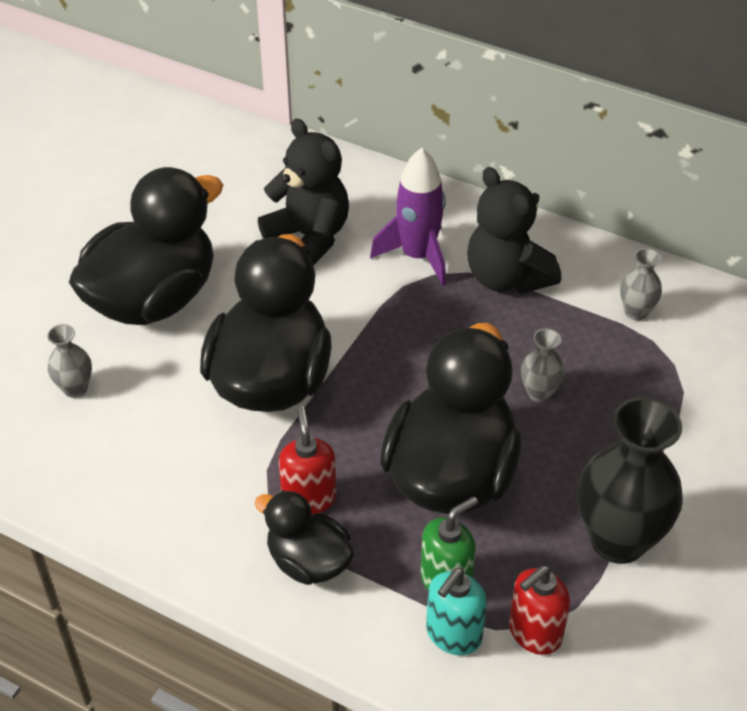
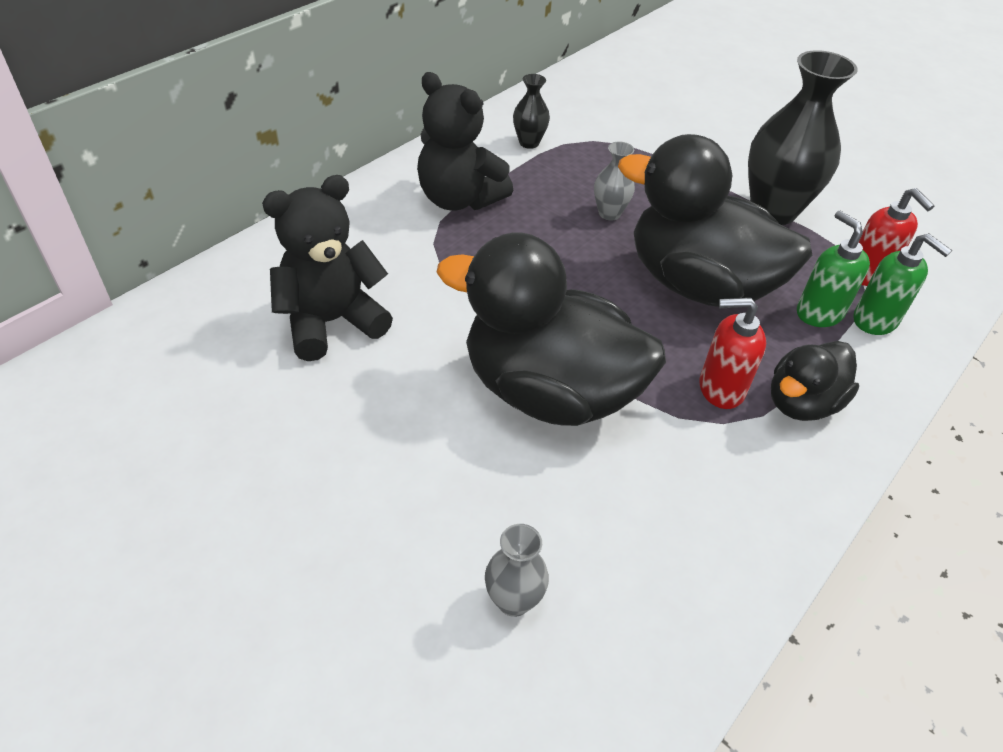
camera: 80 degrees left, 0 degrees up
(153, 299) = (373, 488): black duck -> none
(417, 256) = (402, 247): purple rocket -> none
(453, 634) = (875, 320): turquoise soap dispenser -> green soap dispenser
(507, 278) = (459, 199): black teddy bear -> black teddy bear turned 60 degrees clockwise
(636, 312) = (529, 143): grey vase -> black vase

